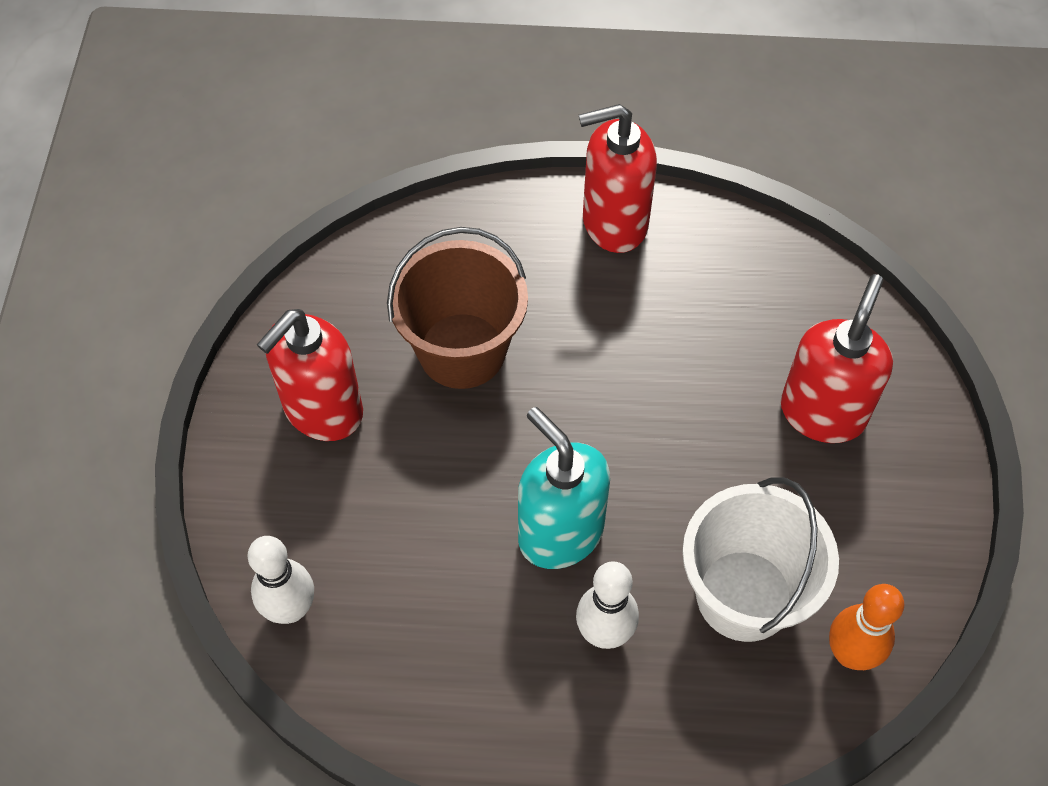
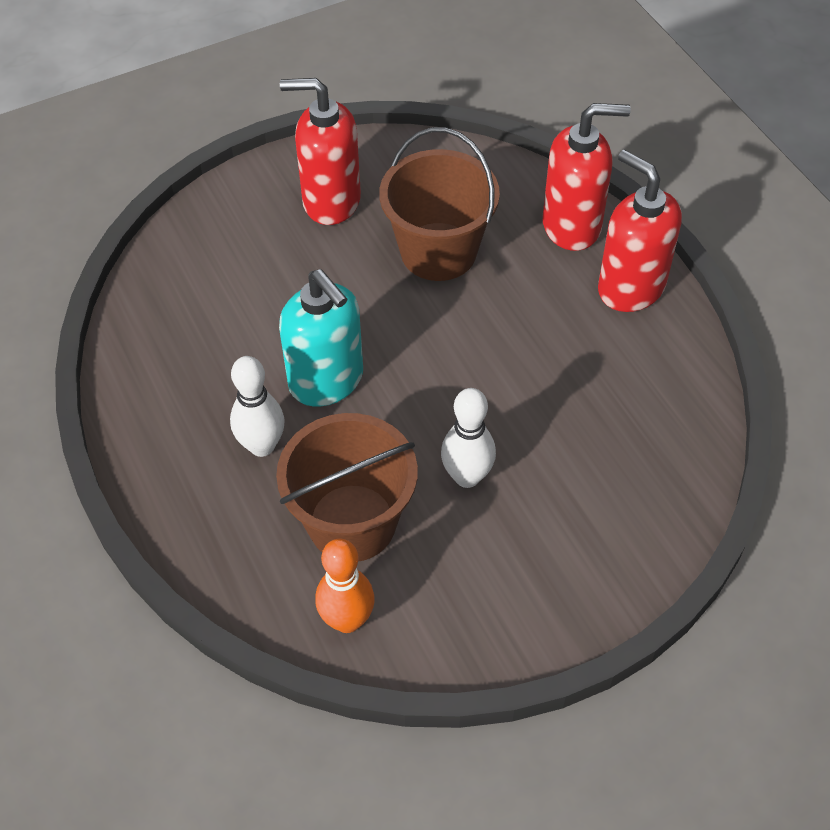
camera: 60 degrees right, 5 degrees down
(290, 609) = (169, 260): white bowling pin -> white bowling pin (467, 476)
(560, 533) = (327, 381): turquoise soap dispenser -> turquoise soap dispenser turned 120 degrees clockwise
(744, 595) = (352, 523): white bucket -> brown bucket
(822, 412) = (562, 507): red soap dispenser -> red soap dispenser (572, 226)

